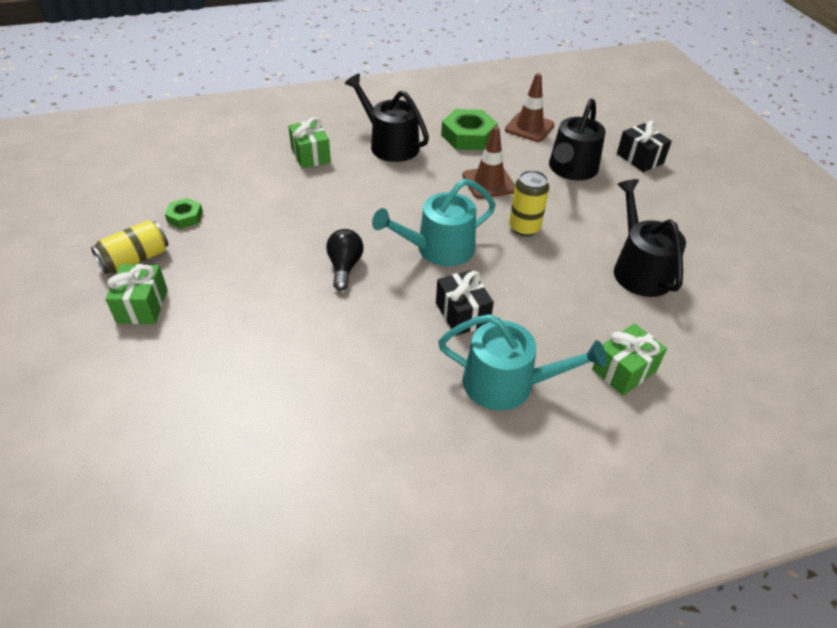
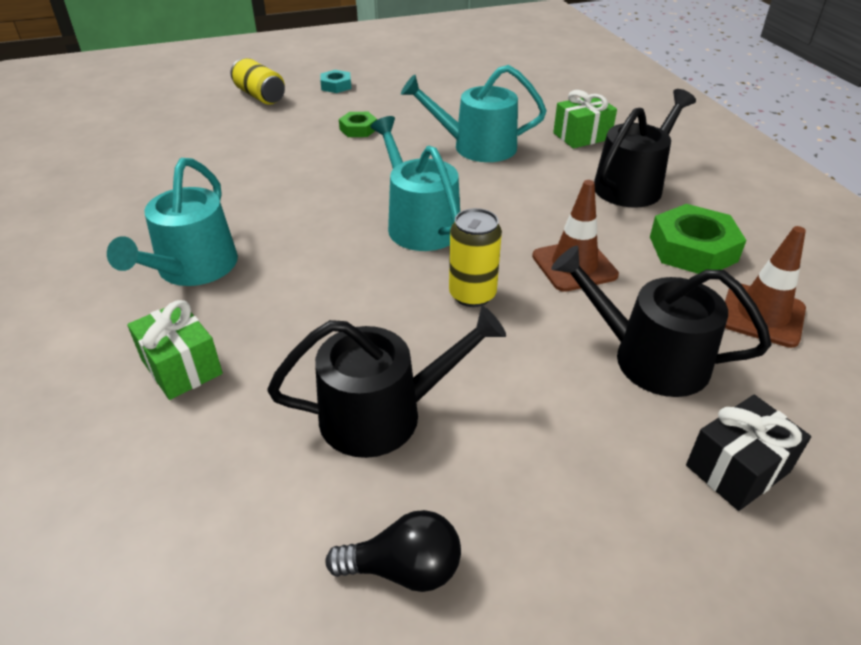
camera: 90 degrees right, 5 degrees down
(135, 259) = (392, 76): yellow can -> yellow can (260, 96)
(142, 306) = (336, 86): green gift -> turquoise nut
(185, 217) = (453, 87): green nut -> green nut (358, 129)
(317, 211) = (476, 147): none -> turquoise watering can
(344, 267) = (385, 167): black light bulb -> black light bulb (404, 569)
(462, 314) = (305, 240): black gift -> none

